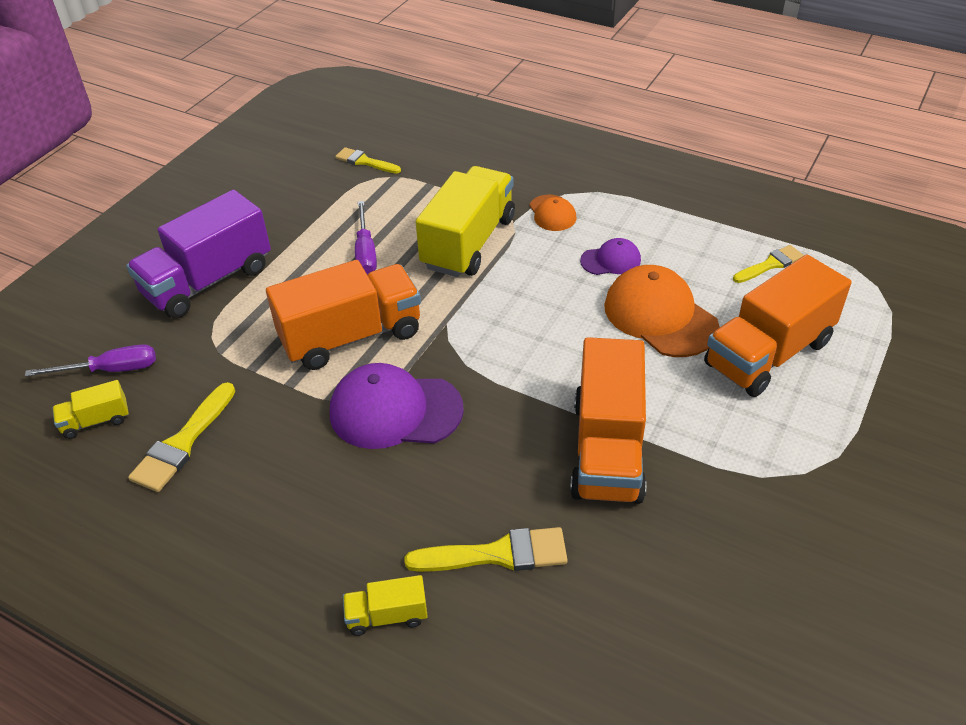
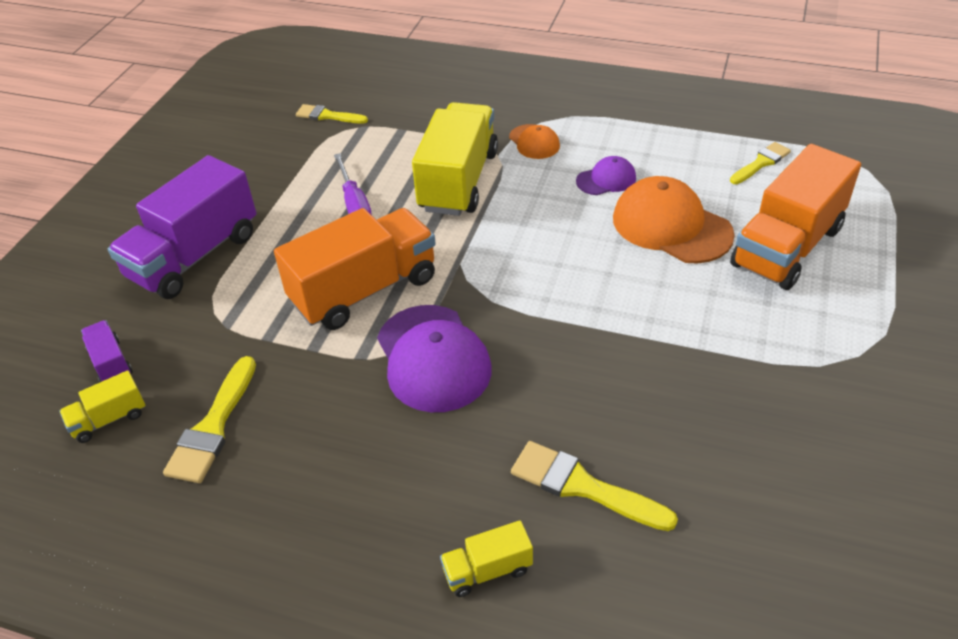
camera: 10 degrees left, 0 degrees up
(110, 370) = (111, 363): purple screwdriver -> purple truck
(395, 411) = (433, 358): purple cap -> purple cap turned 105 degrees counterclockwise
(497, 554) = (583, 486): yellow brush -> yellow brush turned 135 degrees counterclockwise
(607, 449) = (661, 363): orange truck -> none

